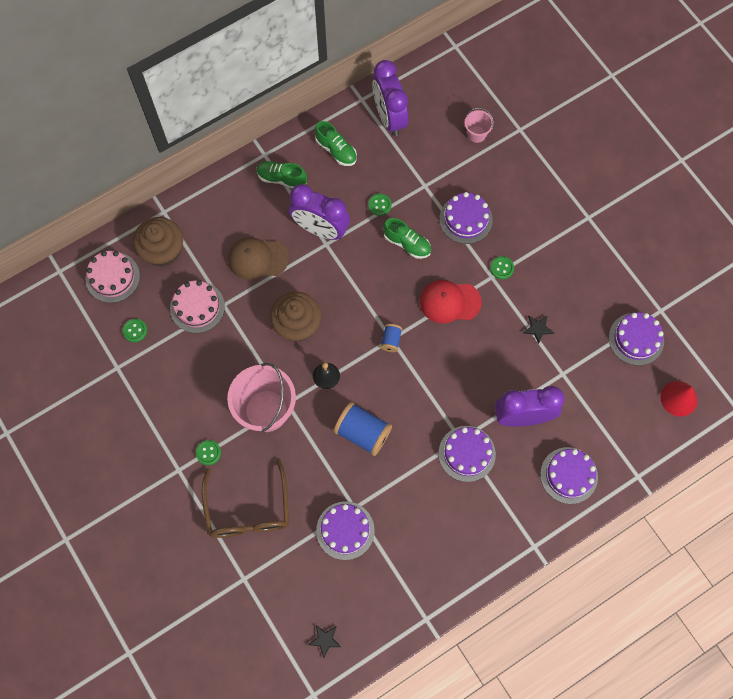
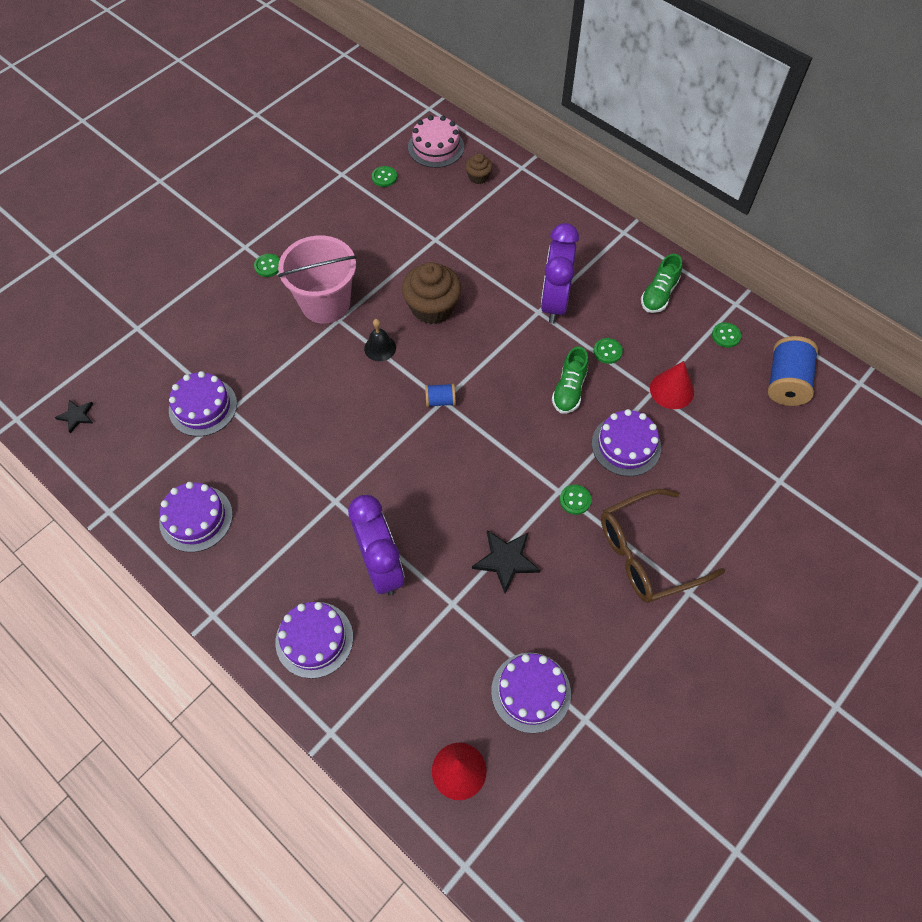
camera: 75 degrees right, 10 degrees down
(163, 250) = (478, 177): brown cupcake -> brown cupcake, size x0.51
(197, 307) = (425, 219): pink cake -> none
(248, 510) = (212, 314): brown glasses -> brown glasses (647, 554)
(257, 259) = (497, 255): brown cap -> none
(282, 178) = (601, 254): green shoe -> none
(363, 433) = (320, 398): blue spool -> blue spool (785, 382)
(389, 117) = (726, 336): purple clock -> green button
(427, 172) = (671, 390): none -> red cone
(450, 302) = (509, 451): red cap -> none
(467, 453) = (318, 512): purple cake -> purple cake (196, 518)
(476, 134) = (748, 432): pink bucket -> none
(538, 328) = (506, 560): black star -> black star, size x1.63

